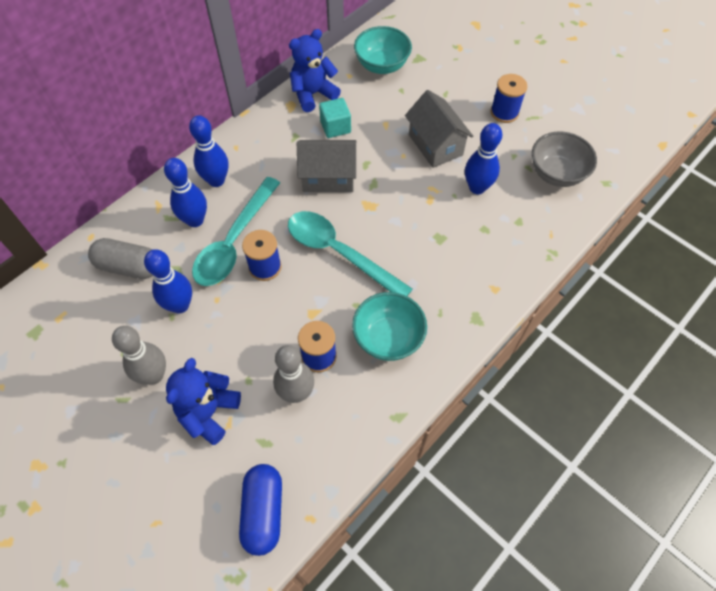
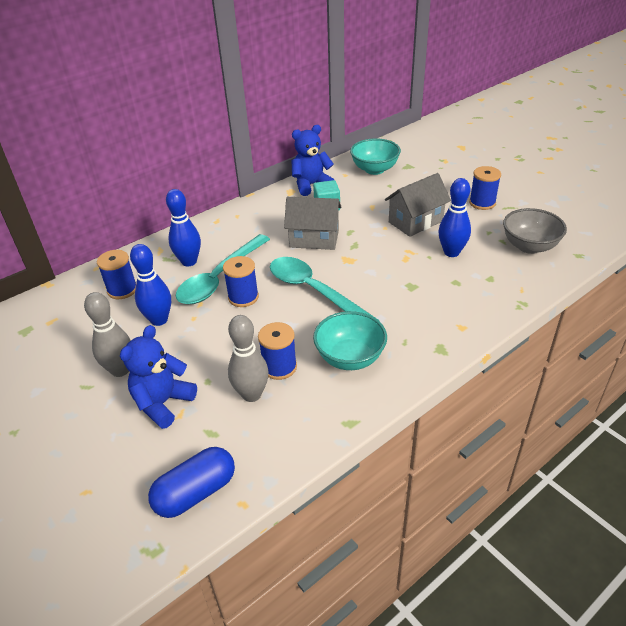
camera: 10 degrees right, 20 degrees down
(129, 267) = (122, 290): grey capsule -> blue spool
(216, 180) = (215, 236): blue bowling pin -> none
(263, 512) = (196, 493): blue capsule -> blue capsule turned 45 degrees clockwise
(435, 145) = (415, 221): grey house -> grey house turned 75 degrees clockwise

